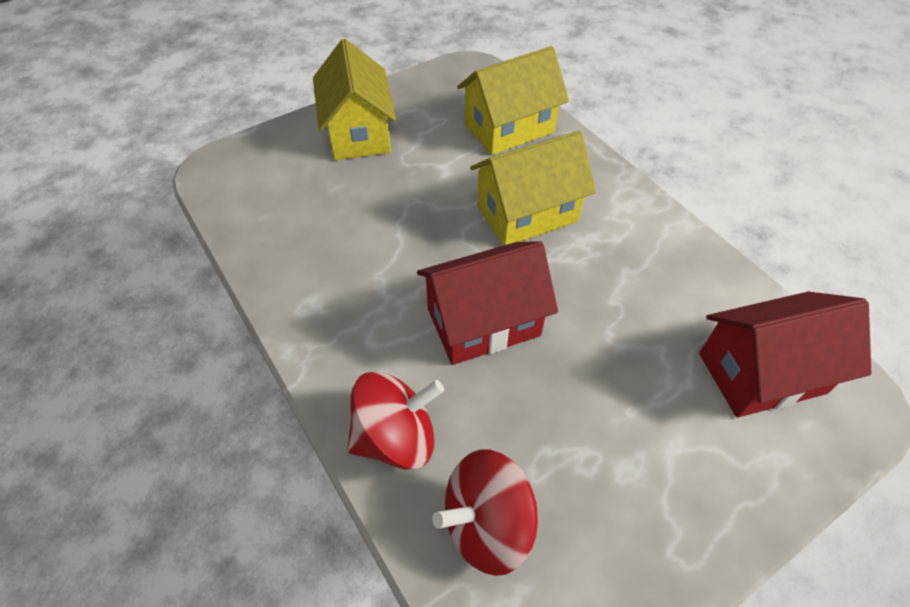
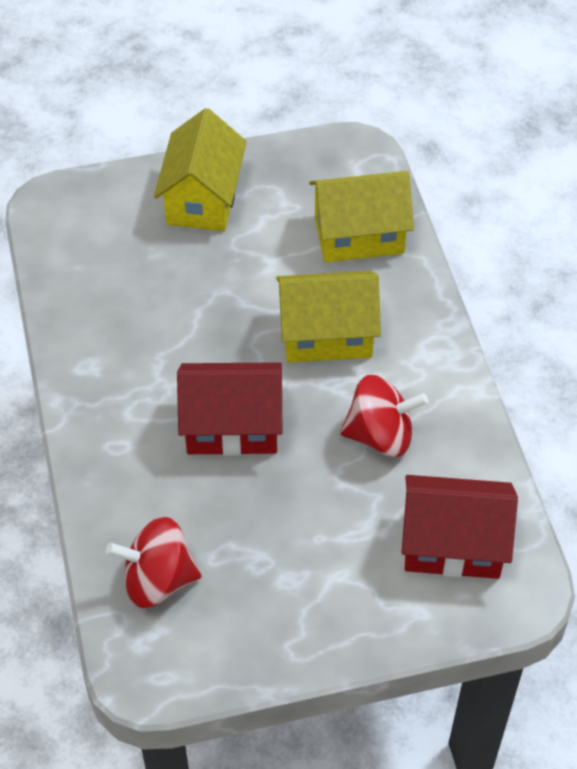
camera: 20 degrees right, 0 degrees up
(396, 437) = (116, 497): red spinning top -> red spinning top (380, 435)

